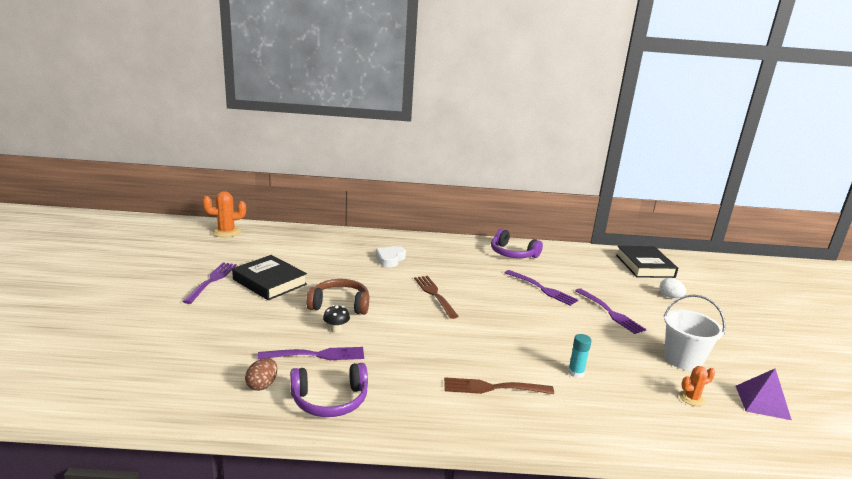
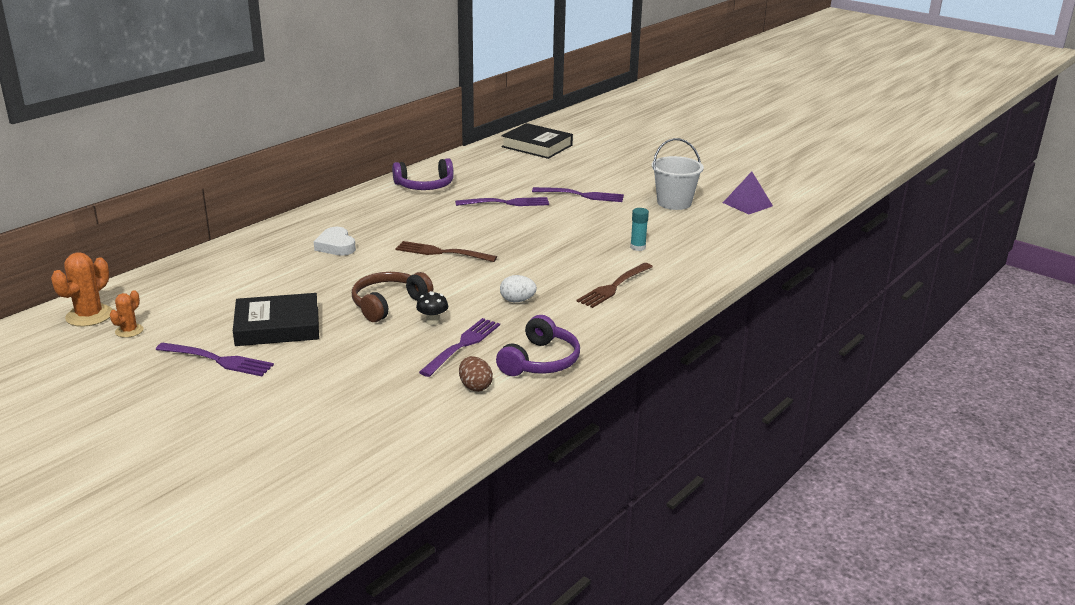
camera: 50 degrees left, 5 degrees up
(211, 281) = (217, 360): purple fork -> purple fork turned 150 degrees clockwise
(670, 297) = (594, 162): white egg -> white egg (517, 300)
(691, 398) = (716, 223): orange cactus -> orange cactus (129, 331)

